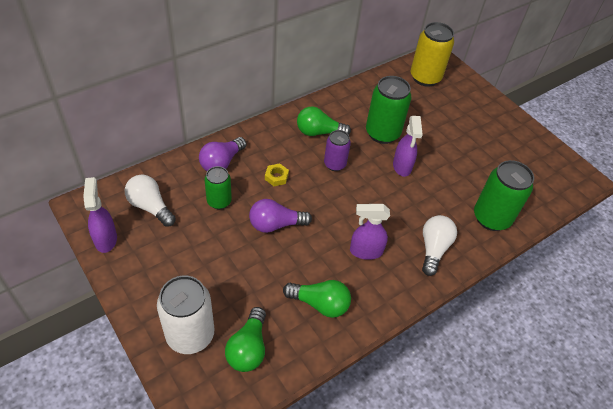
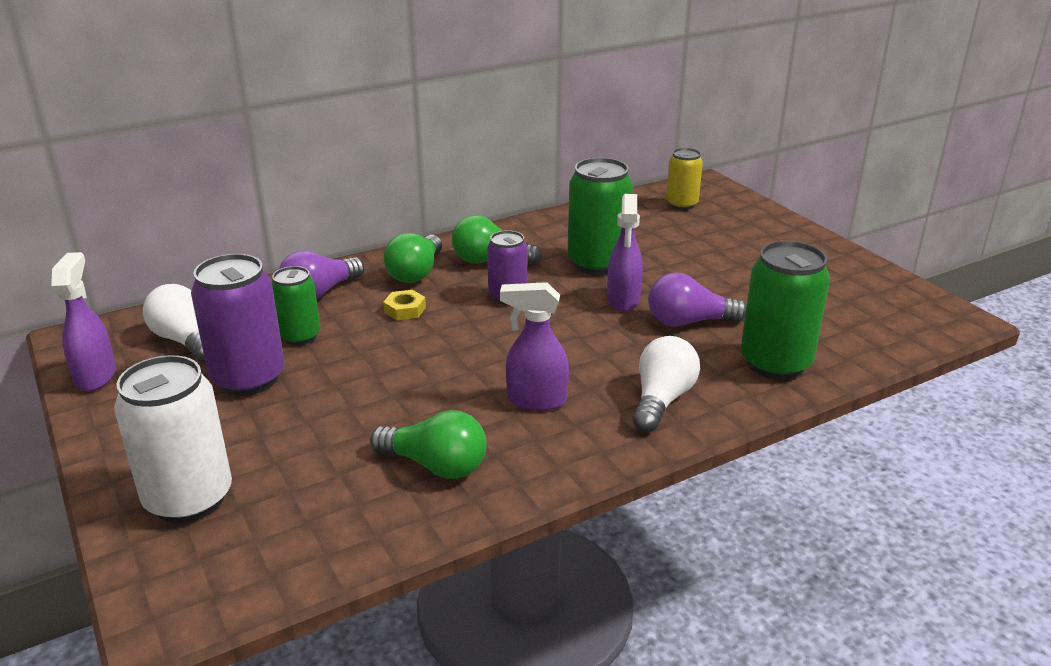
camera: 10 degrees right, 20 degrees down
(198, 238) = (248, 379): none -> purple can
(248, 348) = (286, 520): green light bulb -> green light bulb (416, 273)
(276, 224) = (386, 365): purple light bulb -> purple light bulb (689, 322)
(425, 78) = (681, 204): yellow can -> yellow can, size x0.60

